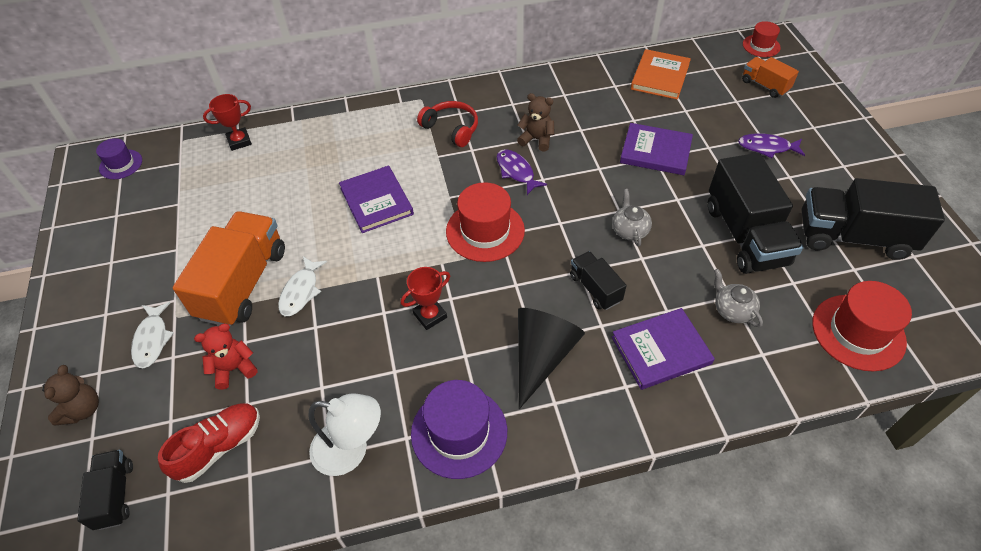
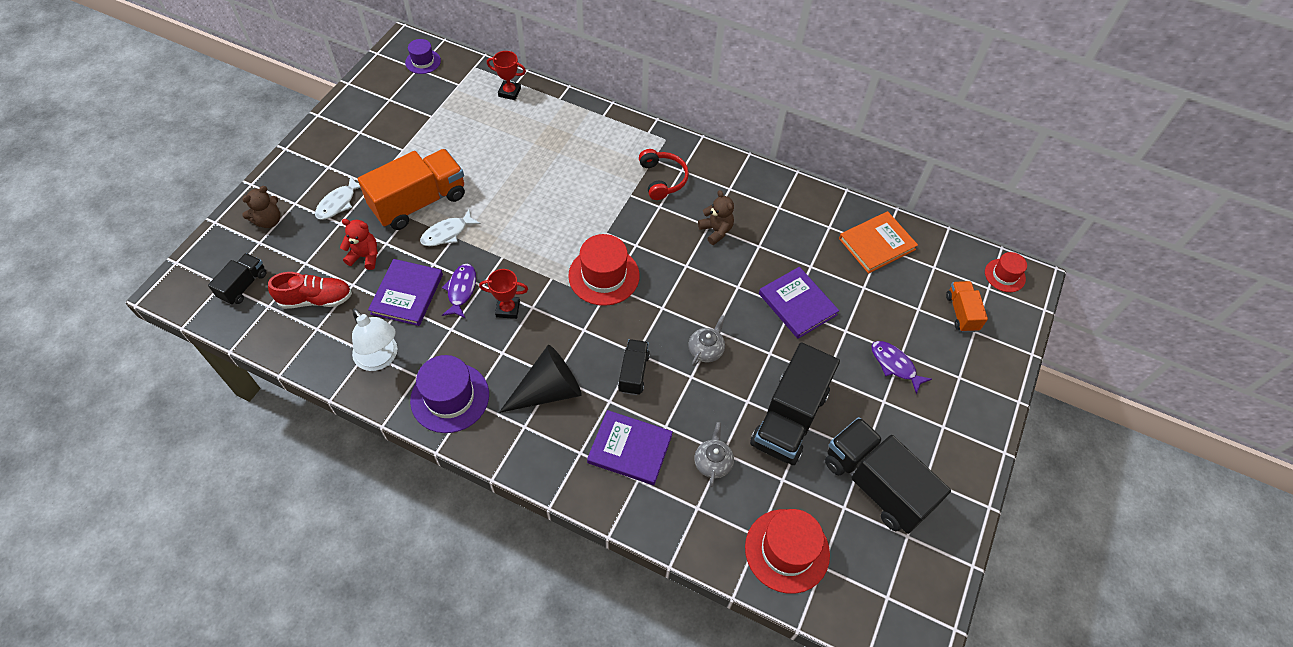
camera: 35 degrees right, 5 degrees up
(376, 201) = (554, 201): purple book -> purple book (407, 294)
(516, 172) = (673, 246): purple fish -> purple fish (461, 290)

